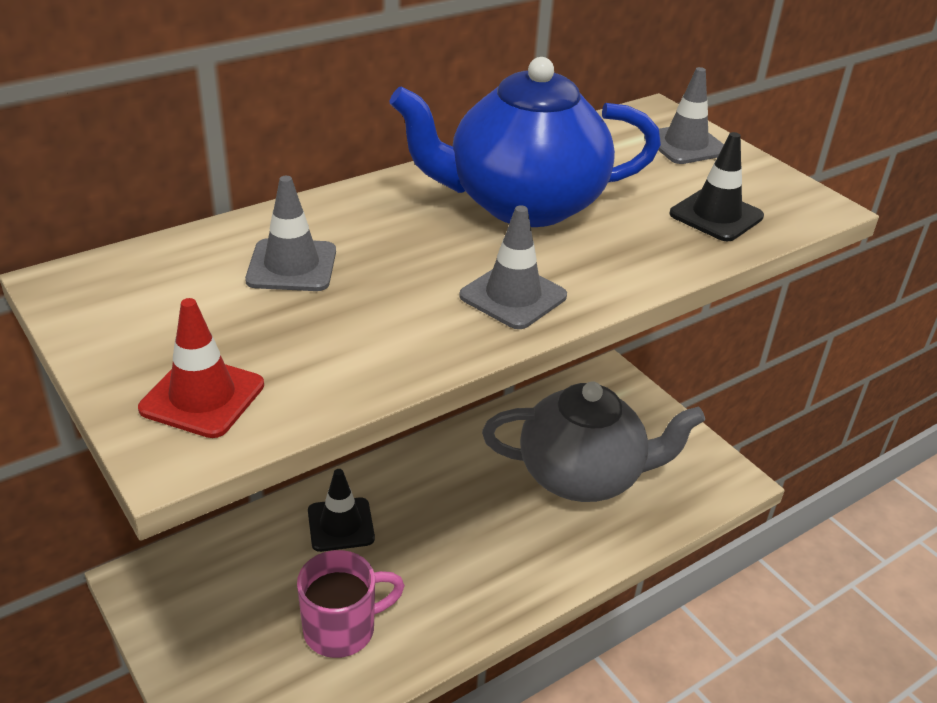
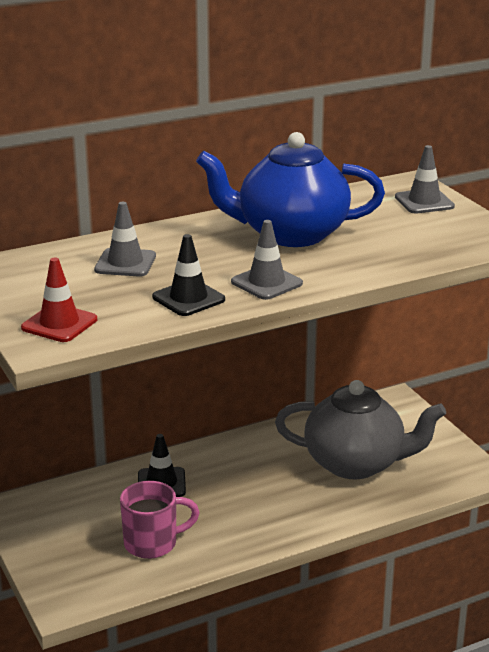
camera: 10 degrees right, 10 degrees down
(716, 215) = (427, 244): black traffic cone -> black traffic cone (188, 298)

